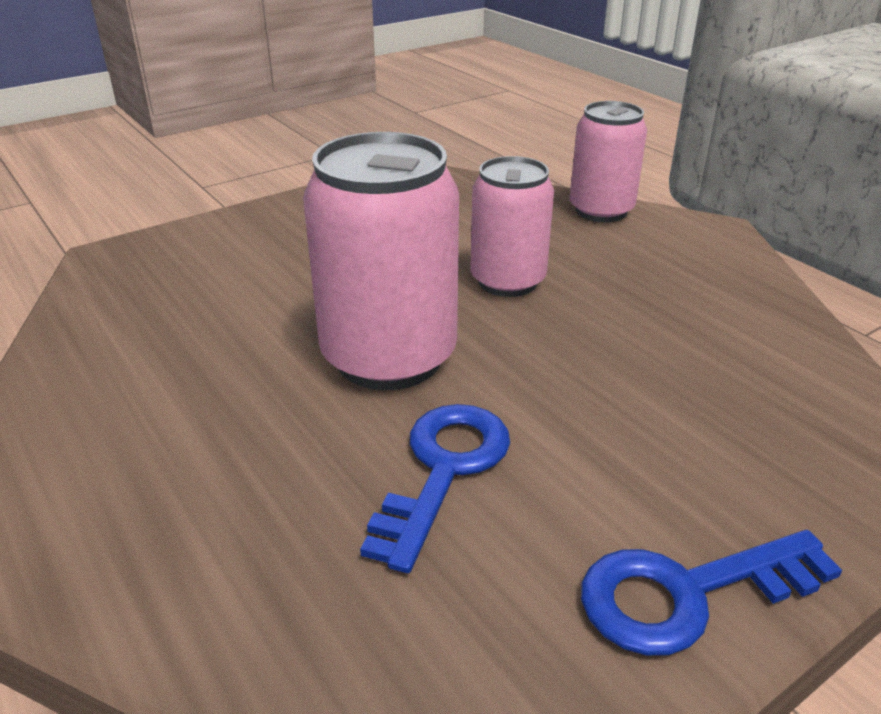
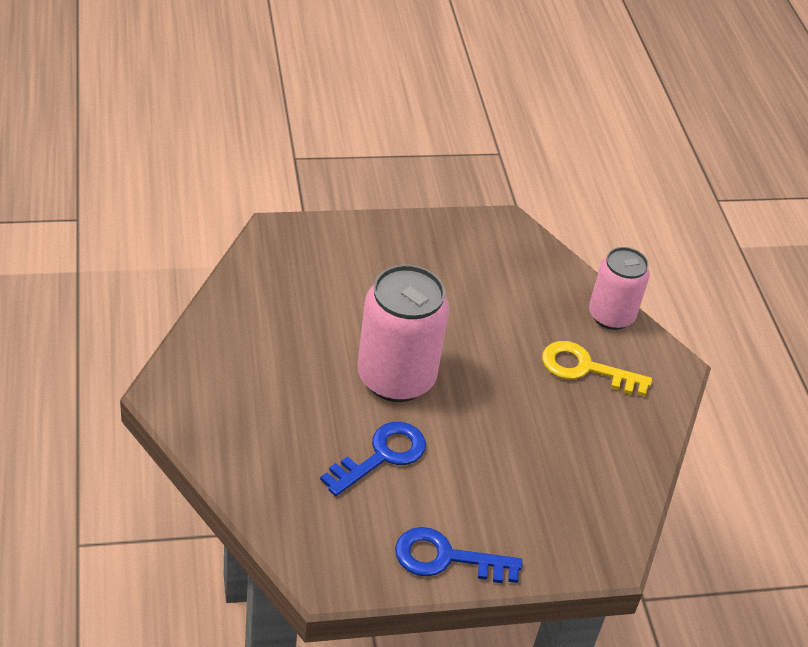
camera: 20 degrees right, 10 degrees up
(507, 281) = (500, 351): pink can -> none
(626, 264) = (585, 368): none -> yellow key

